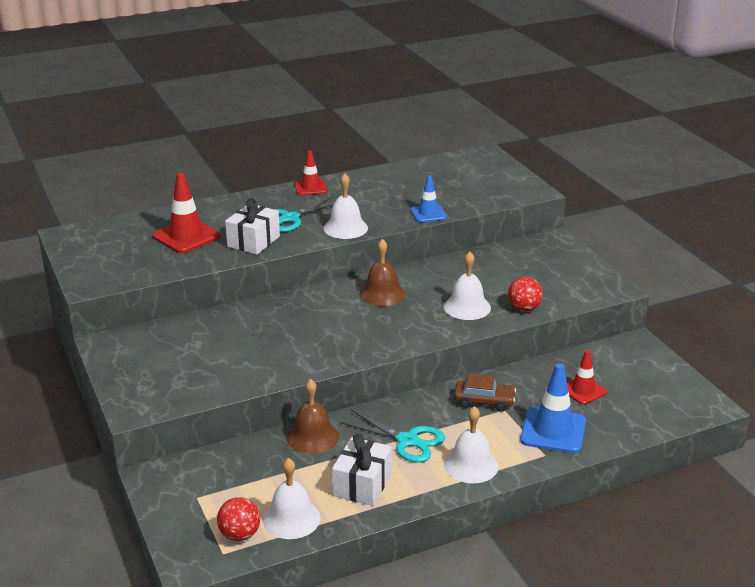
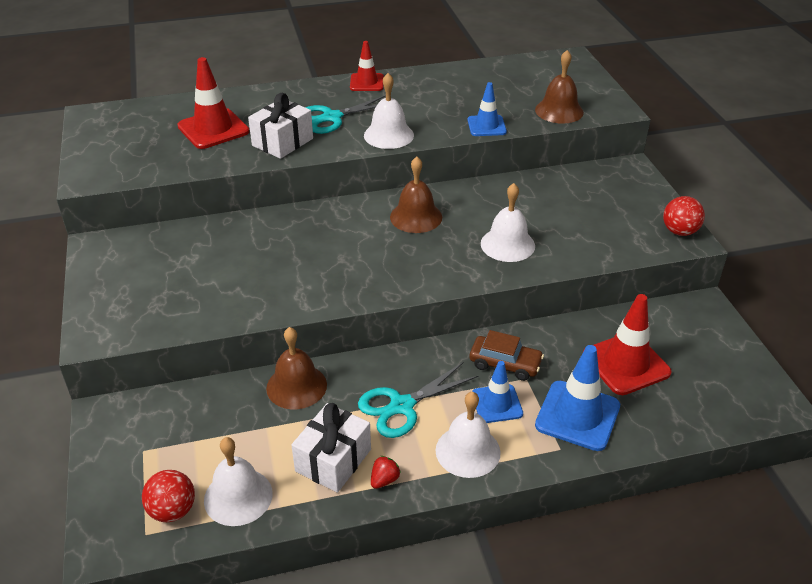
camera: 10 degrees right, 10 degrees up
(407, 440) = (402, 406): turquoise scissors -> turquoise scissors turned 105 degrees clockwise
(409, 493) = (384, 480): none -> red strawberry
(485, 430) = (497, 404): none -> blue traffic cone
(487, 196) = (559, 111): none -> brown bell
(524, 308) = (573, 253): red ball -> red ball (679, 231)
(583, 390) = (626, 364): red traffic cone -> red traffic cone, size x1.60

